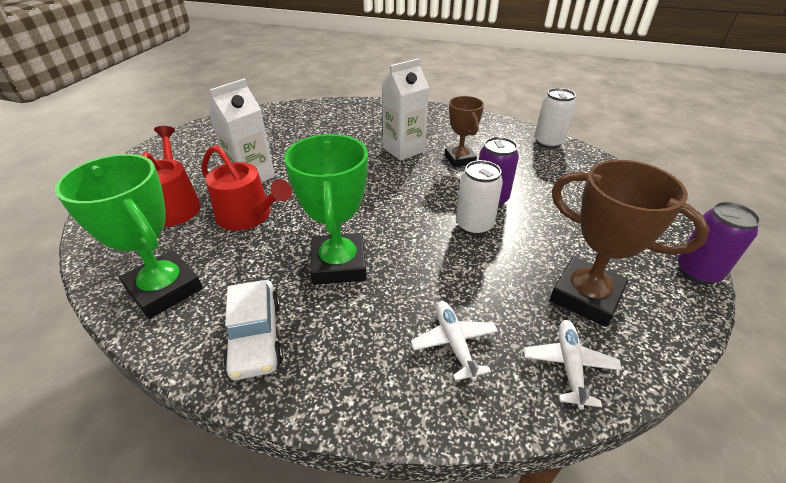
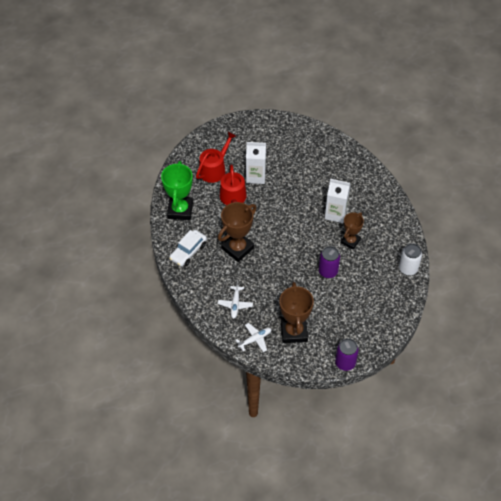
camera: 50 degrees right, 15 degrees up
(339, 264) = (237, 248): green trophy -> brown trophy
(454, 343) = (235, 304): white plane -> white plane turned 150 degrees clockwise
(474, 226) = (302, 276): white can -> none

